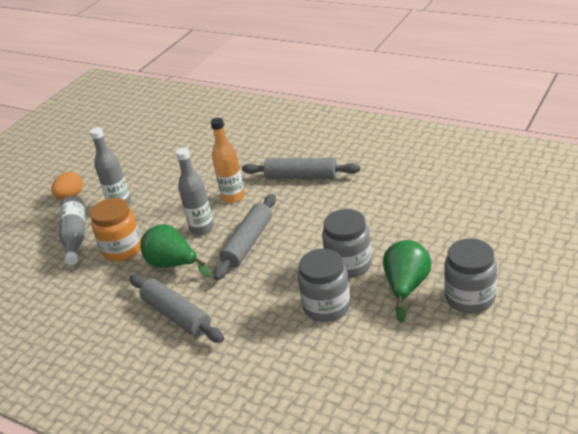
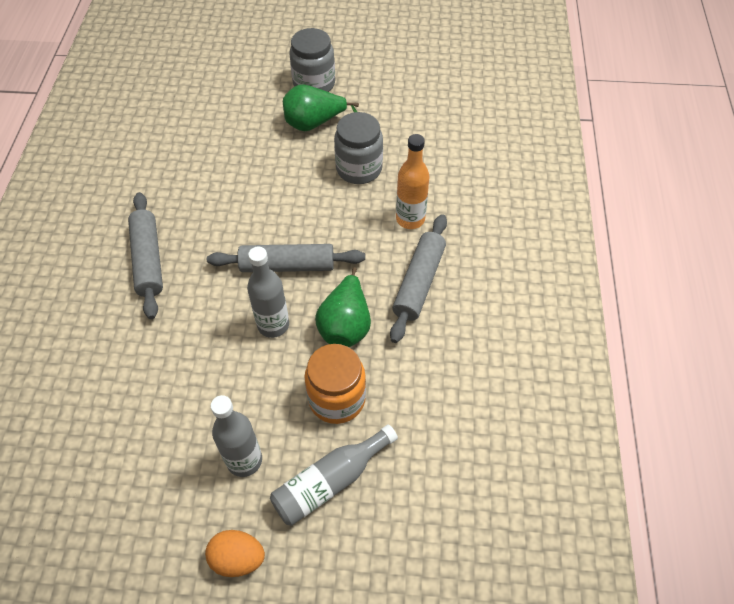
camera: 120 degrees left, 20 degrees up
(233, 197) = (202, 318): orange bottle -> orange bottle (410, 219)
(349, 265) = (297, 169): grey jar -> none

